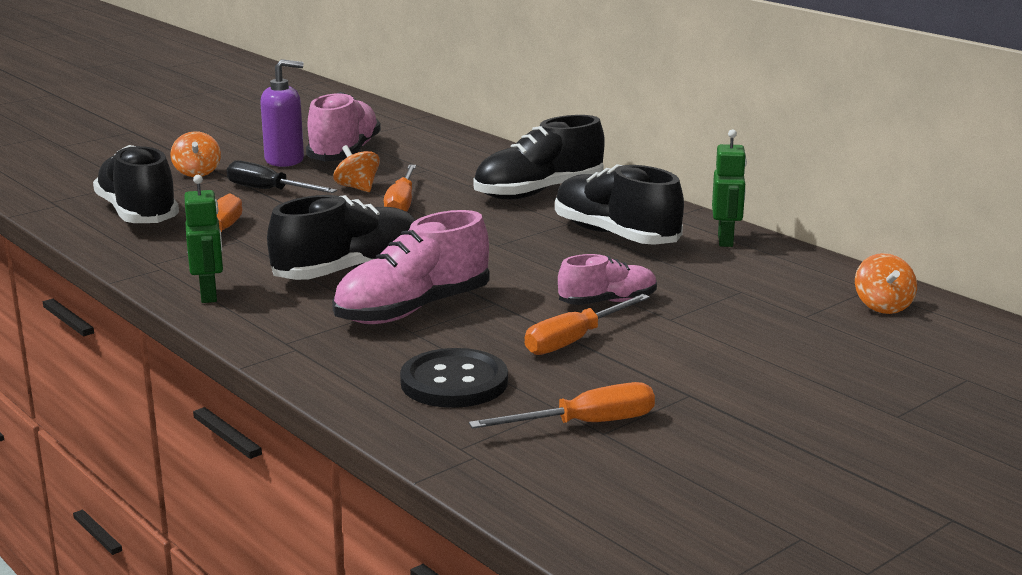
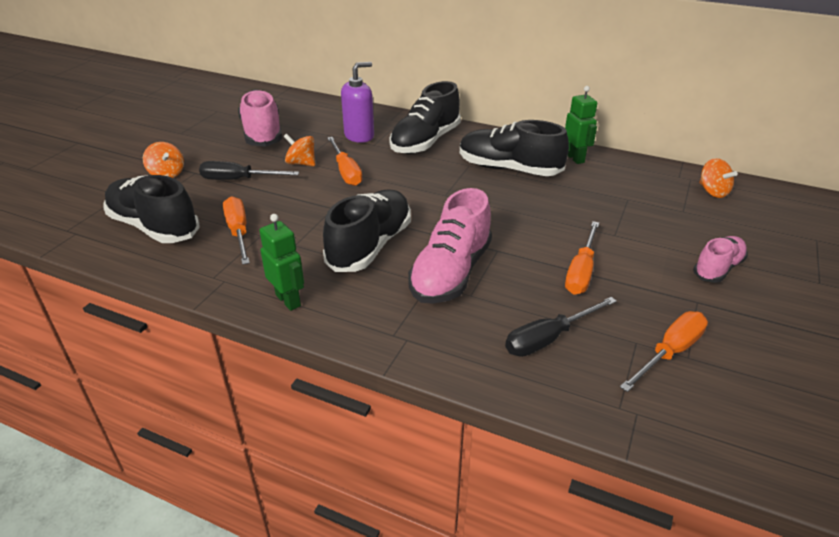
camera: 25 degrees left, 15 degrees up
(285, 160) = (224, 148): purple soap dispenser -> purple soap dispenser (359, 136)
(454, 382) = (548, 338): black button -> black screwdriver
(608, 302) = (564, 230): pink shoe -> pink shoe (717, 268)

